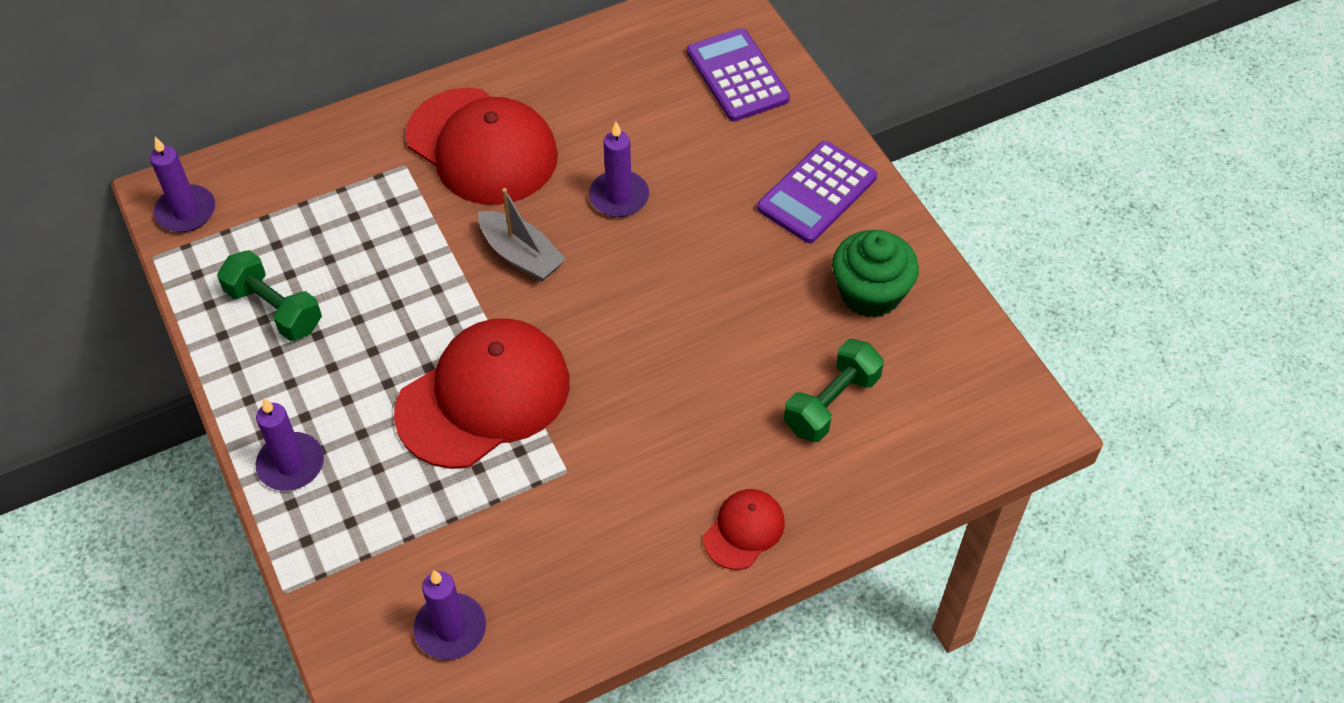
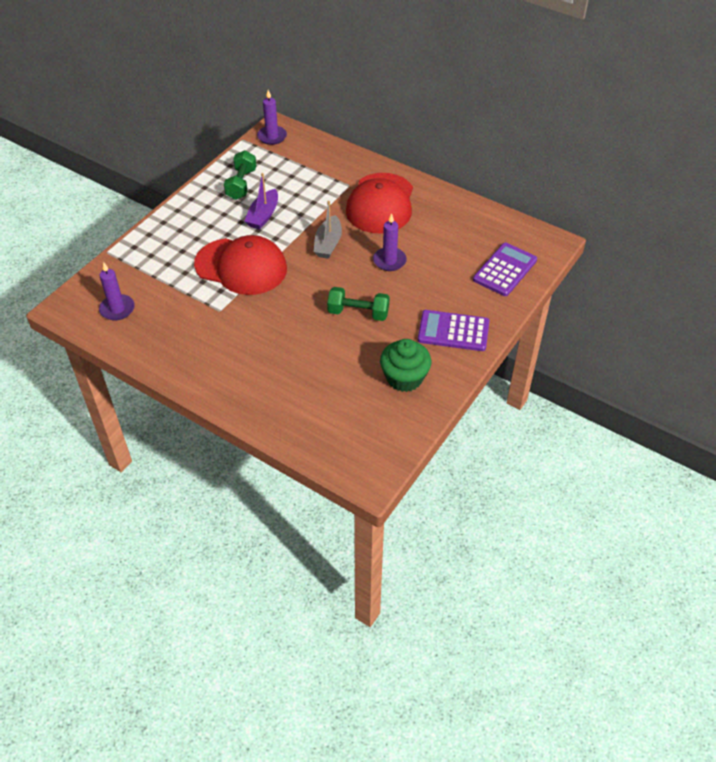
camera: 60 degrees right, 5 degrees down
(291, 464) = (168, 225): purple candle -> none
(382, 312) = (263, 216): none -> purple boat
(744, 530) = (227, 386): red cap -> none
(831, 403) = (323, 389): green dumbbell -> green dumbbell (358, 313)

